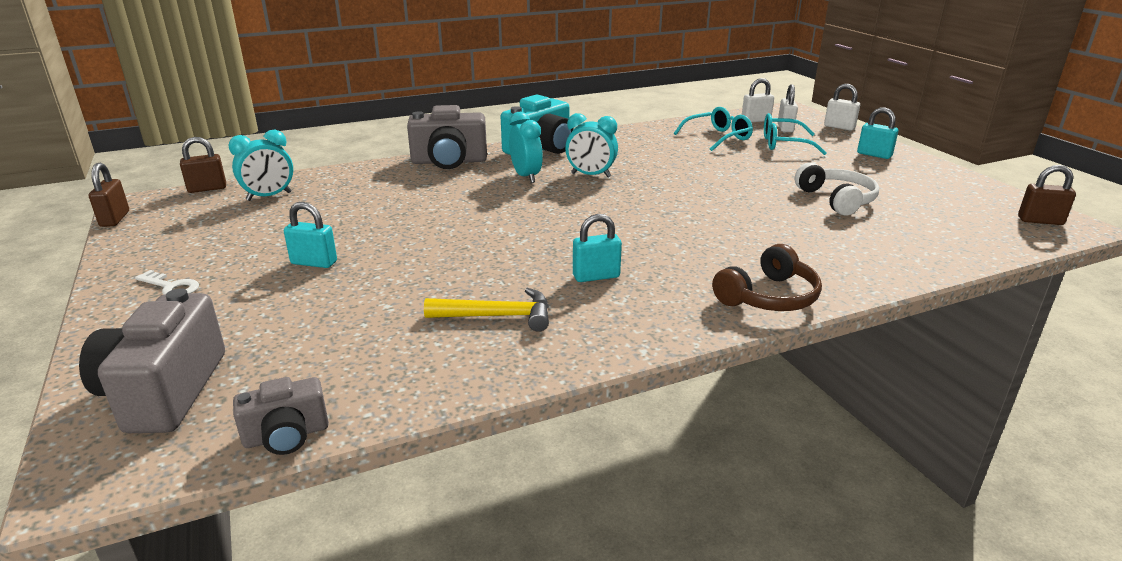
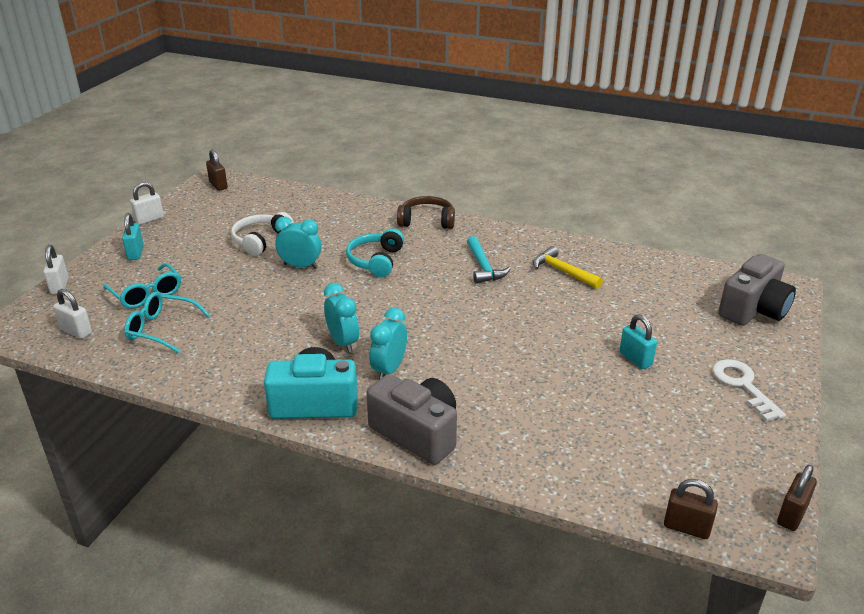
camera: 135 degrees left, 5 degrees up
(171, 287) = (743, 385): white key -> white key, size x1.57
(269, 196) = (628, 471): turquoise clock -> turquoise clock (300, 266)
(286, 435) = (701, 266): grey camera -> none
(596, 276) = (483, 267): turquoise padlock -> turquoise hammer
(706, 231) = (376, 261): none -> turquoise headphones
(785, 128) = (90, 309): white padlock -> white padlock (149, 219)

